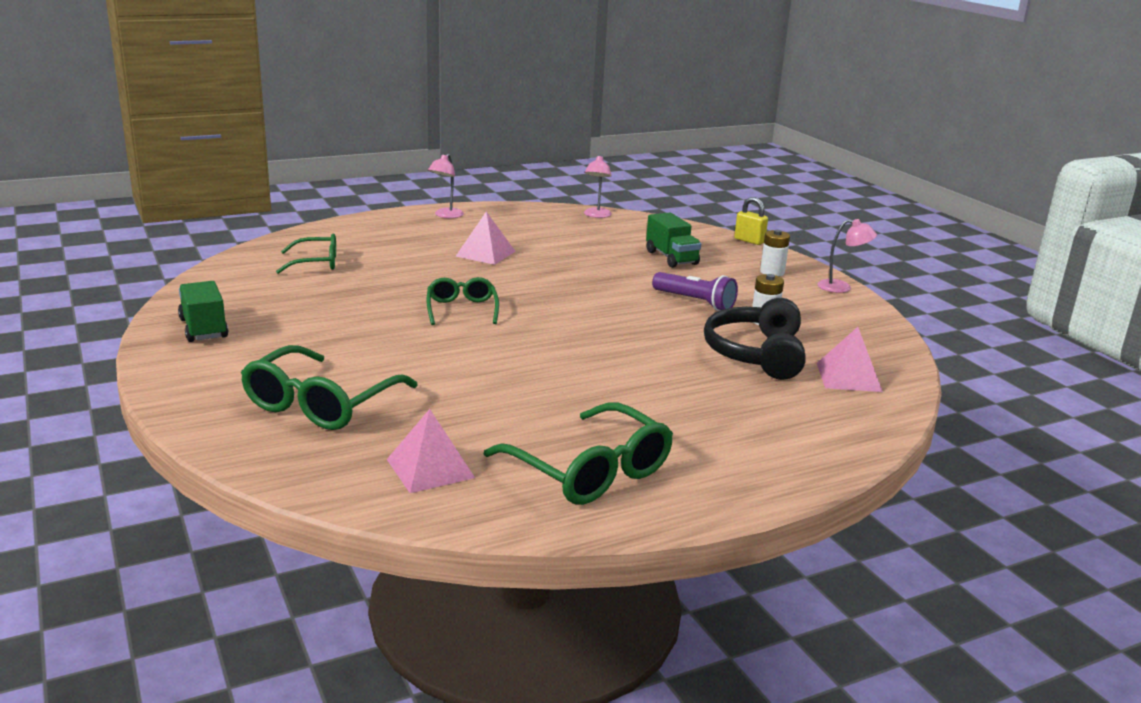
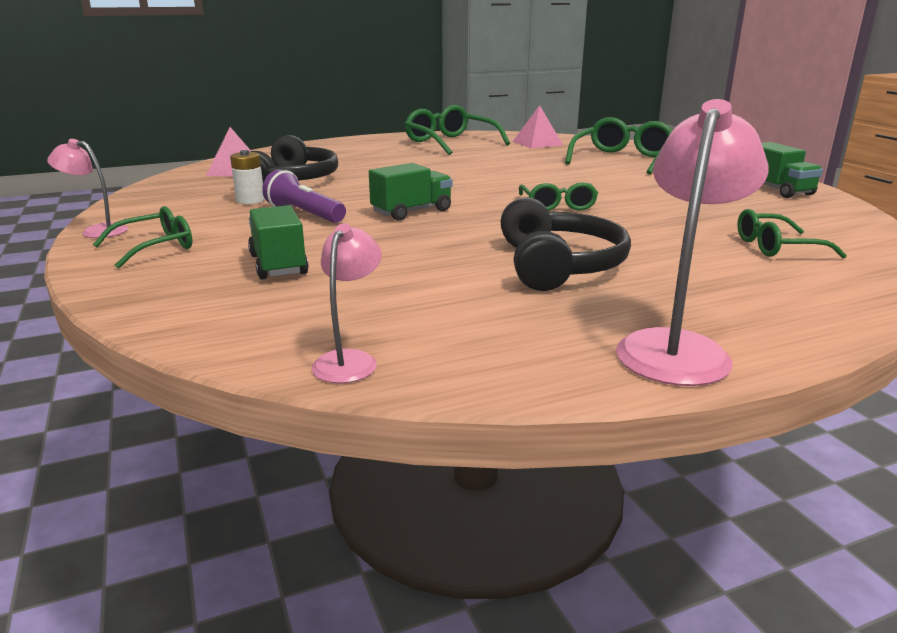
camera: 175 degrees left, 0 degrees up
(446, 215) = (677, 347): pink lamp -> pink lamp, size x1.76
(485, 253) = (558, 265): pink pyramid -> black headphones
(600, 303) = (412, 212): none -> green truck
(749, 241) = (101, 300): yellow padlock -> none
(772, 272) = (156, 247): white battery -> green glasses

